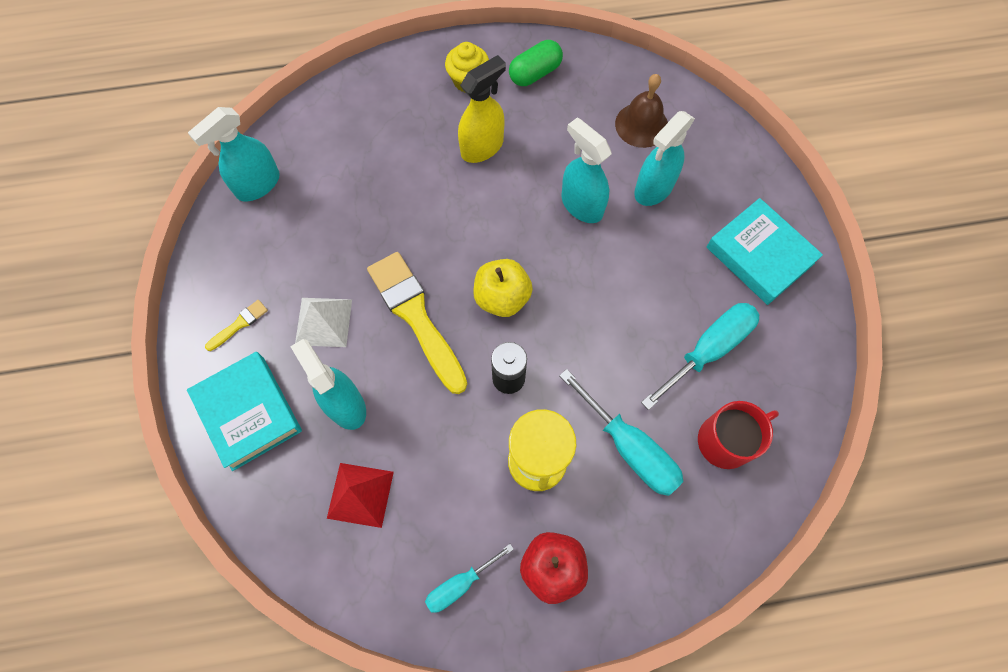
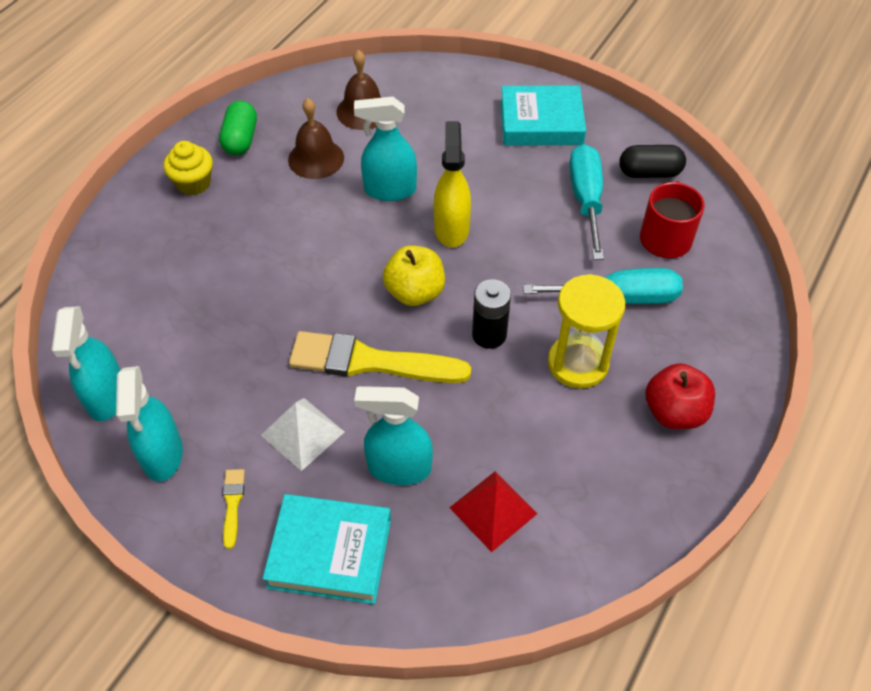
camera: 50 degrees left, 15 degrees down
(460, 584) = (636, 486): turquoise screwdriver -> none
(482, 147) = (266, 215): yellow spray bottle -> yellow spray bottle (451, 228)
(564, 134) = (316, 158): none -> brown bell
(653, 189) = (424, 141): turquoise spray bottle -> turquoise spray bottle (162, 455)
(788, 378) = (649, 173): none -> black capsule

